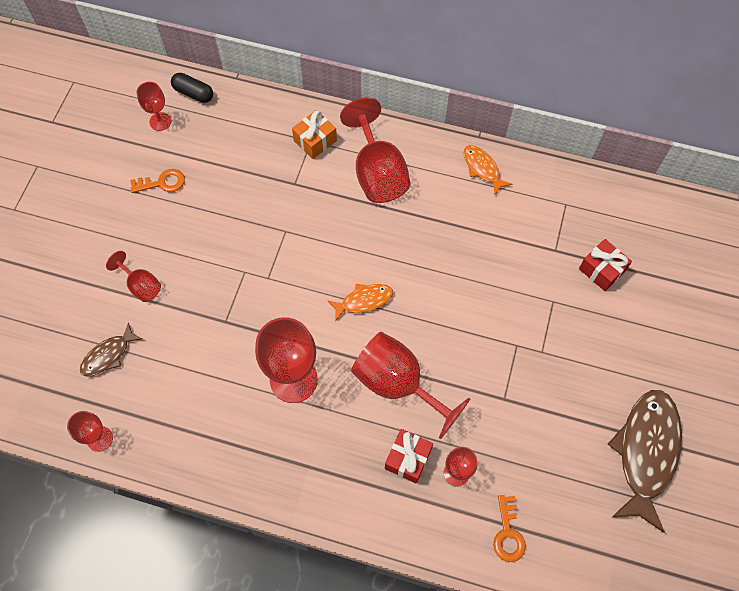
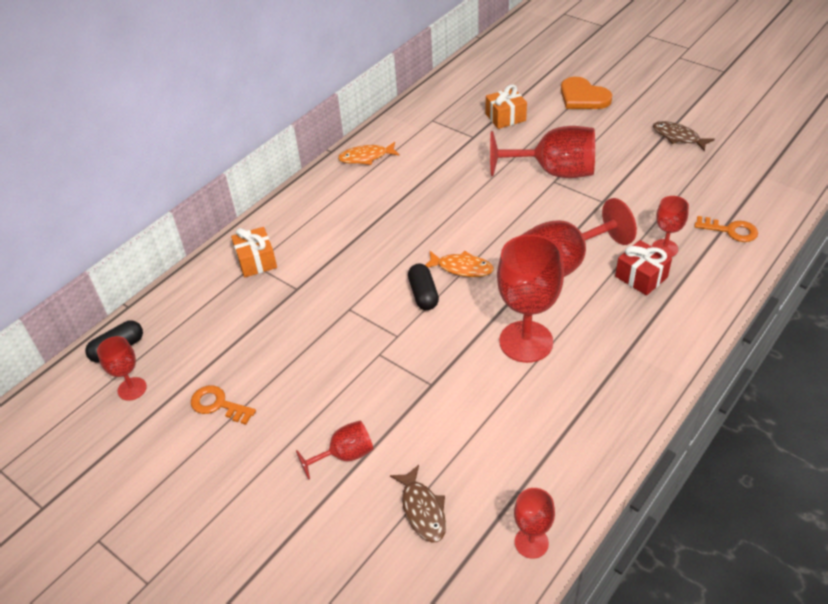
camera: 65 degrees left, 20 degrees down
(162, 183) = (218, 404): orange key -> orange key turned 75 degrees counterclockwise
(321, 281) = (423, 294): none -> black capsule
(364, 301) = (461, 268): orange fish -> orange fish turned 105 degrees clockwise
(377, 172) = (325, 225): red goblet -> red goblet (553, 172)
(601, 270) = (505, 117): red gift -> orange gift
(646, 453) = (678, 137): brown fish -> brown fish, size x0.51
(675, 336) = (583, 97): none -> orange heart

